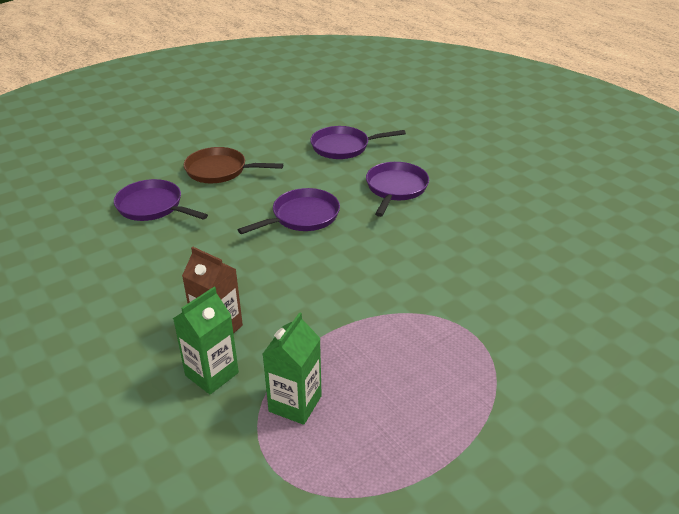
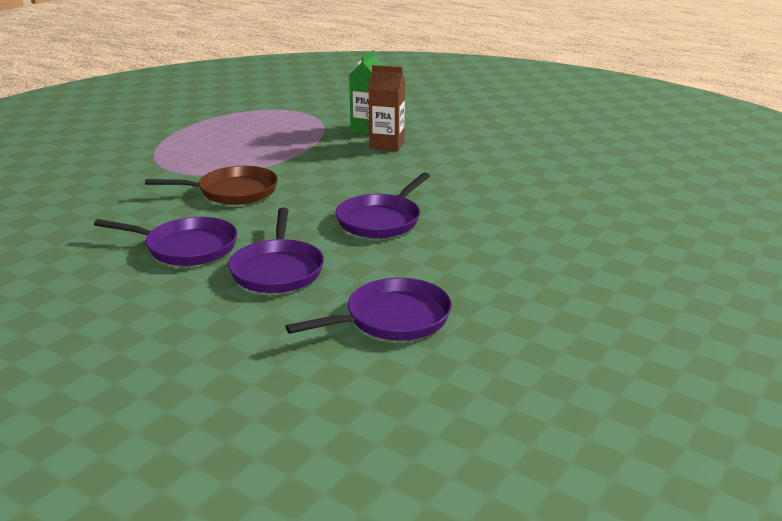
camera: 160 degrees right, 10 degrees down
(153, 206) = (560, 202): purple pan -> purple pan (187, 247)
(220, 170) = (540, 250): brown pan -> brown pan (233, 192)
(295, 404) = (300, 128): green carton -> none

